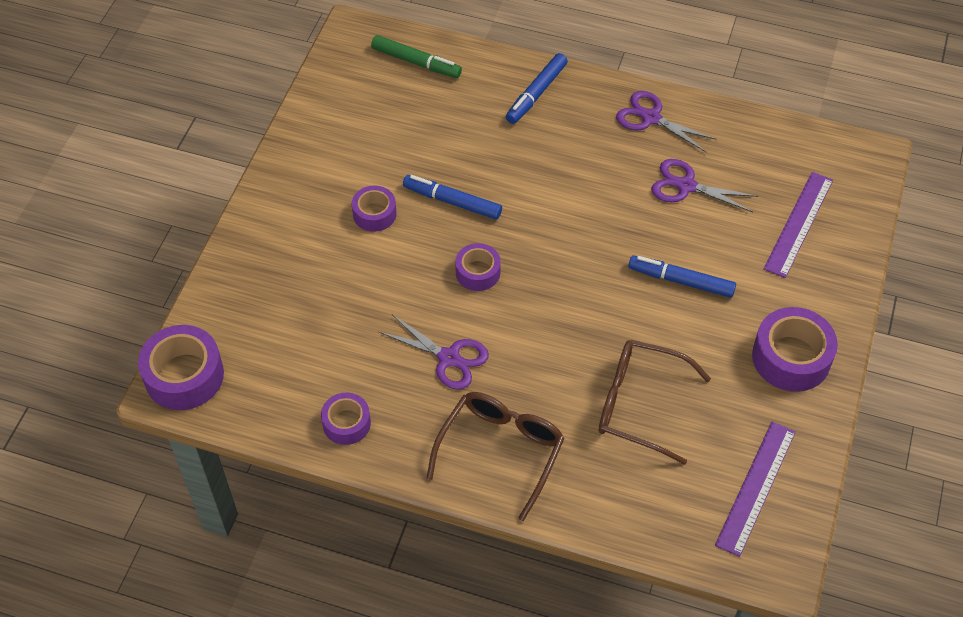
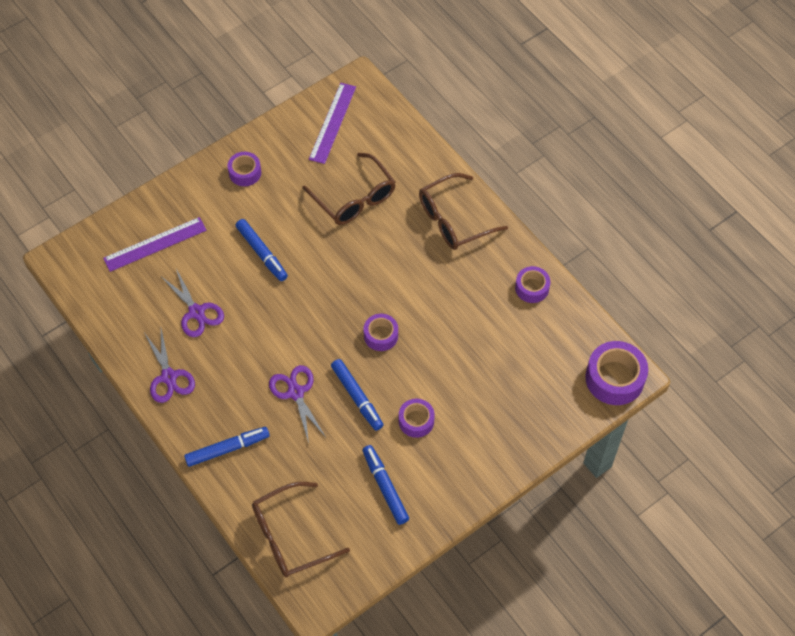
camera: 145 degrees left, 5 degrees up
(360, 143) = (385, 487): none -> blue marker
(416, 62) = (290, 536): green marker -> brown glasses
(449, 358) = (442, 291): purple scissors -> purple scissors (295, 392)
(755, 487) = (332, 123): purple ruler -> purple ruler turned 45 degrees counterclockwise
(791, 357) = (245, 172): purple tape -> purple tape, size x0.60

